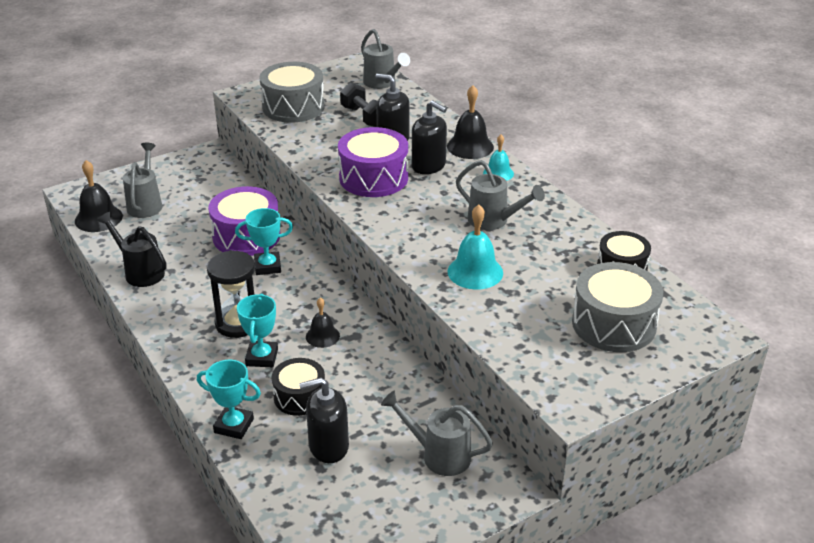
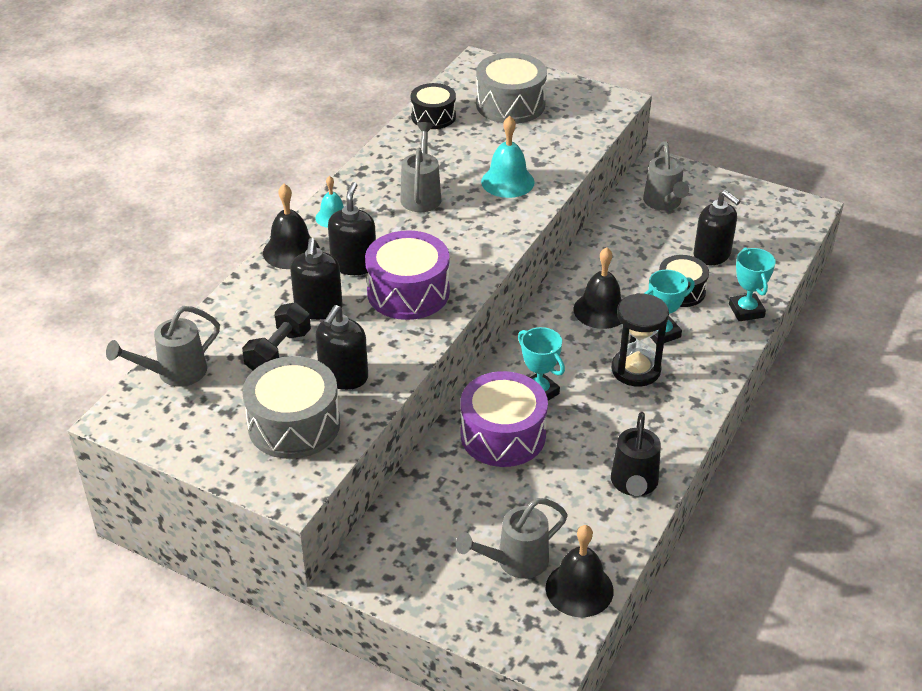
camera: 120 degrees left, 5 degrees up
(315, 132) = (343, 377): none -> black soap dispenser
(322, 336) = (601, 310): black bell -> black bell, size x1.59
(382, 83) = (175, 373): grey watering can -> grey watering can turned 150 degrees counterclockwise

